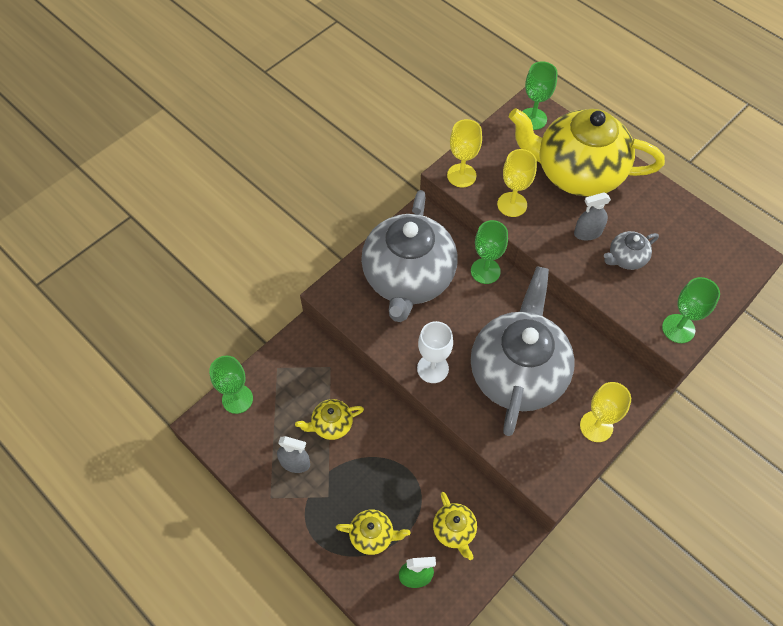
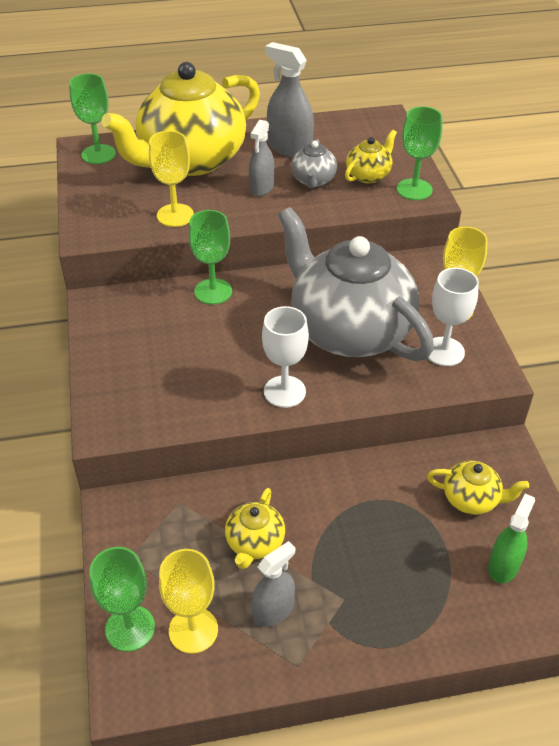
camera: 55 degrees left, 15 degrees down
(373, 535) = (426, 580): yellow teapot -> yellow teapot (368, 175)
(408, 278) = (158, 353): grey teapot -> none
(461, 175) = (100, 230): yellow goblet -> yellow goblet (193, 630)
(547, 443) = (444, 351): none -> white goblet
(649, 220) = (289, 148): none -> grey spray bottle

